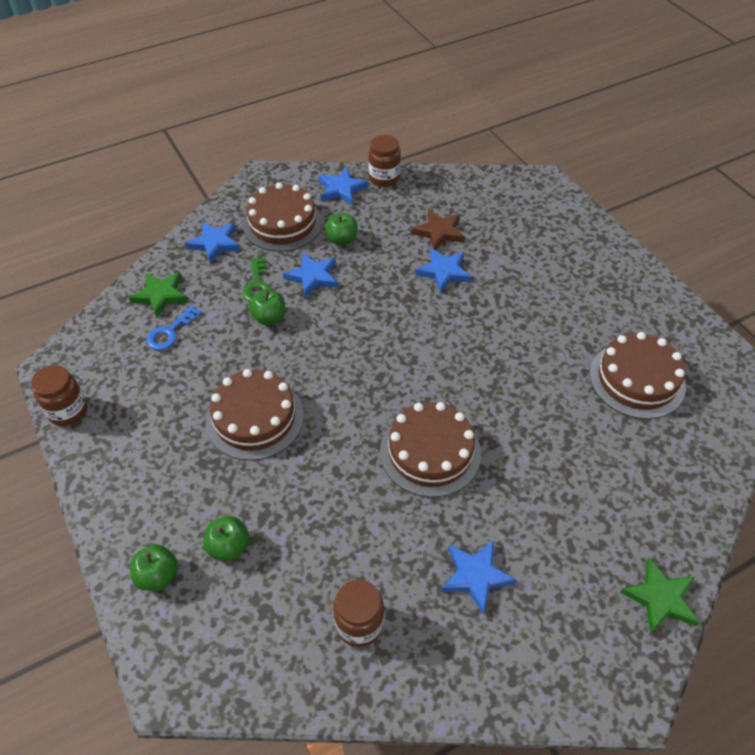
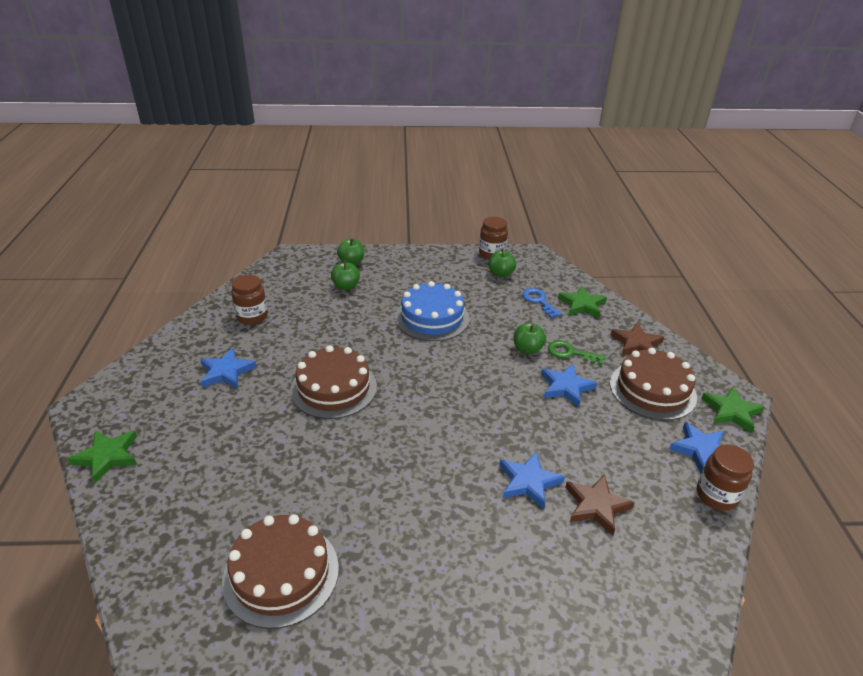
camera: 115 degrees right, 15 degrees down
(215, 243) = (636, 343): blue star -> brown star
(255, 418) = (432, 318): brown cake -> blue cake
(283, 178) = (731, 411): none -> green star
(342, 239) = (612, 422): green apple -> green apple (501, 274)

